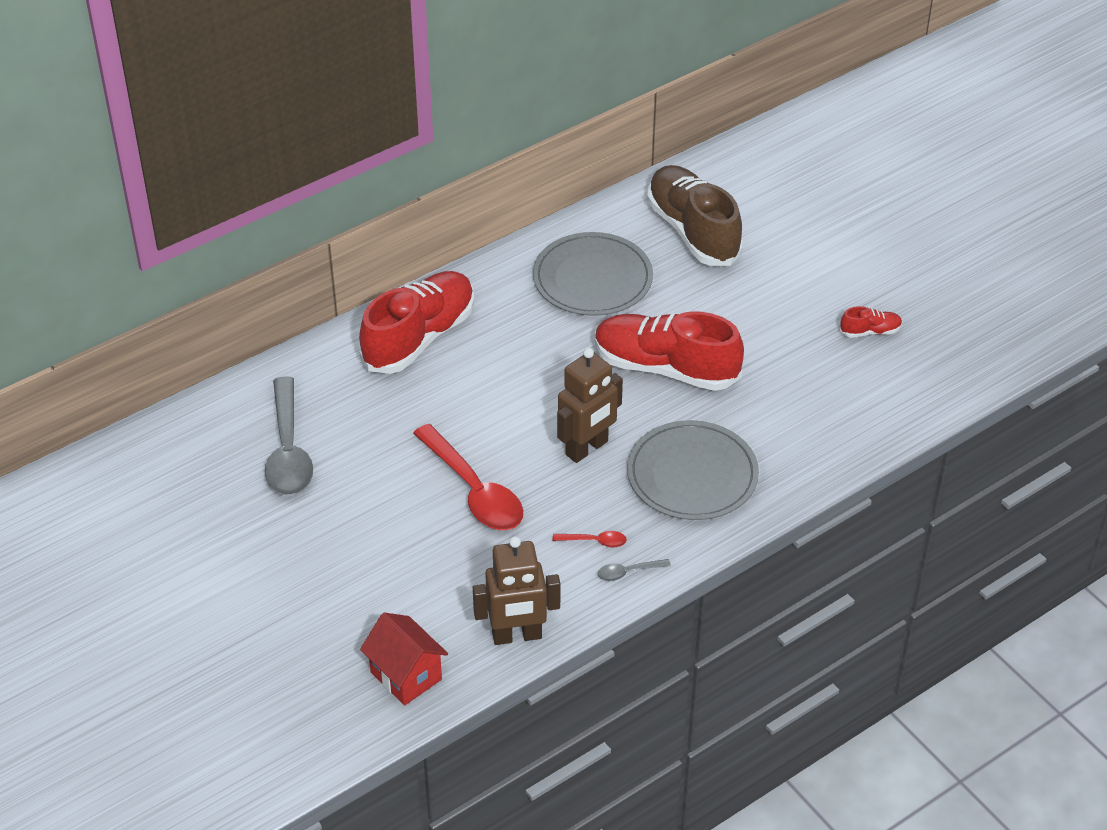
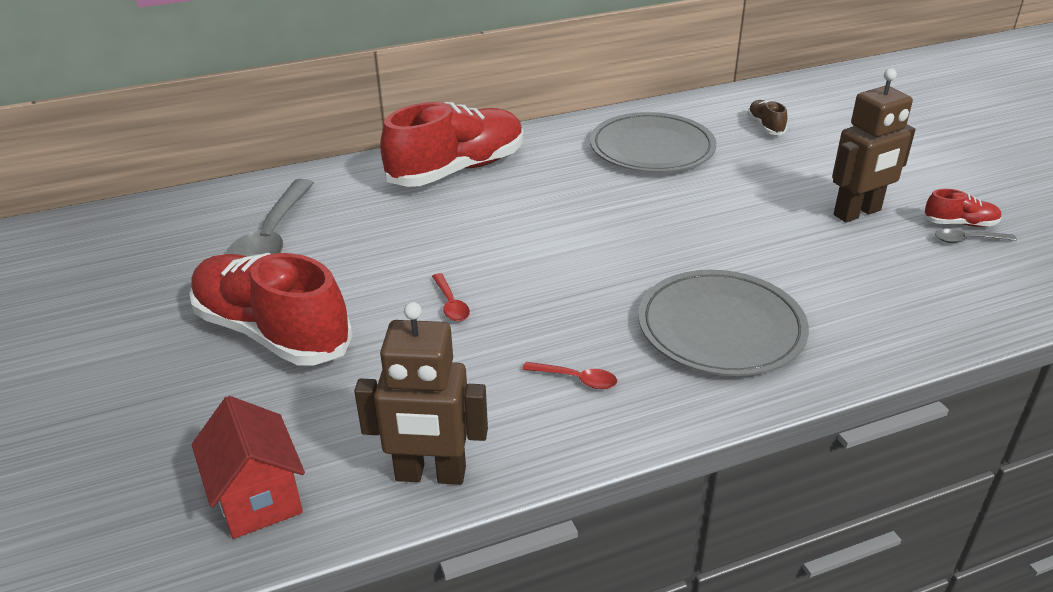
camera: 15 degrees right, 10 degrees down
(474, 490) = (451, 304): red spoon -> red spoon, size x0.43
(587, 448) = (599, 283): brown robot -> brown robot (857, 213)
(628, 572) = (609, 422): grey spoon -> grey spoon (968, 240)
(665, 368) = (711, 225): red shoe -> red shoe (272, 332)
(693, 231) = (765, 126): brown shoe -> brown shoe, size x0.42

